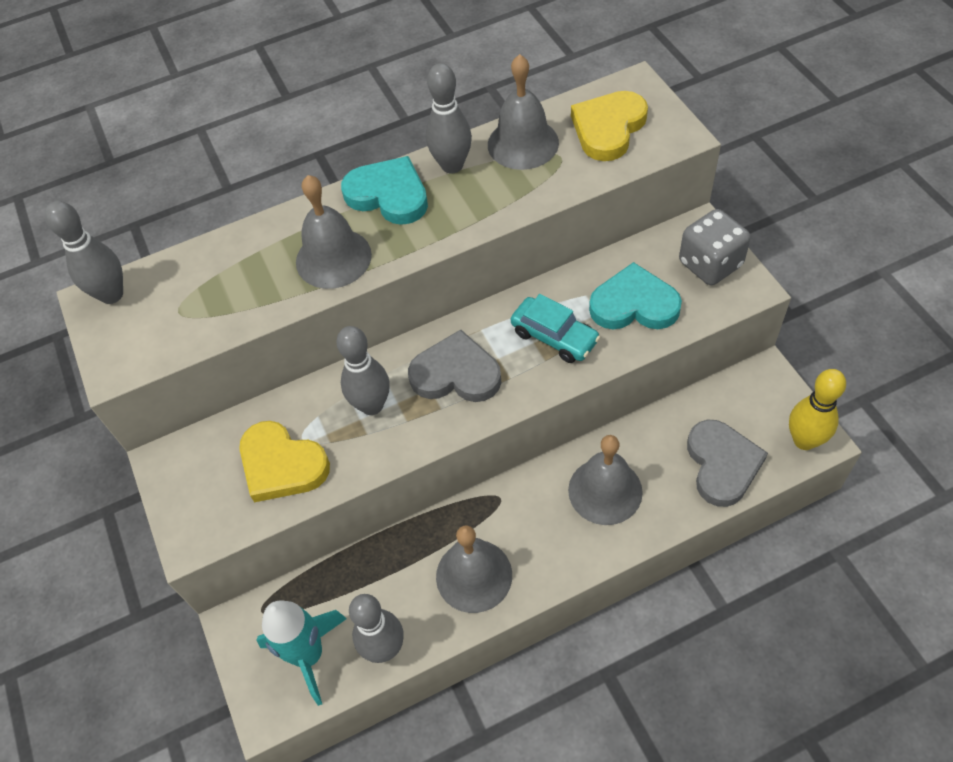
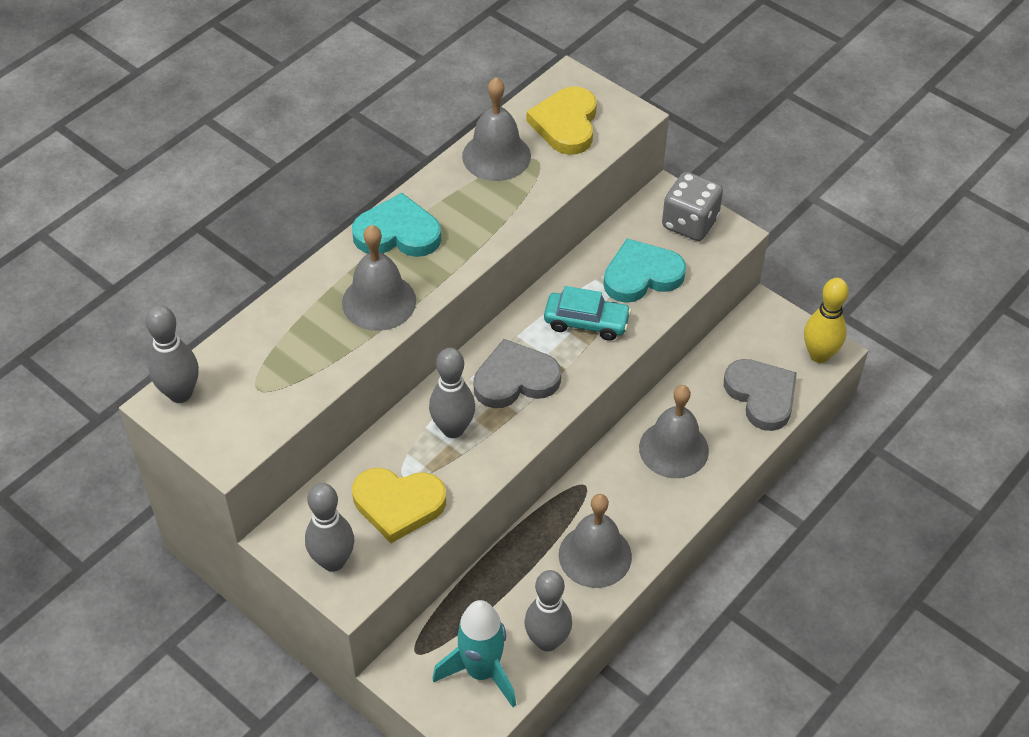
camera: 30 degrees left, 5 degrees down
(452, 165) = (442, 191): grey bowling pin -> grey bowling pin (333, 561)

